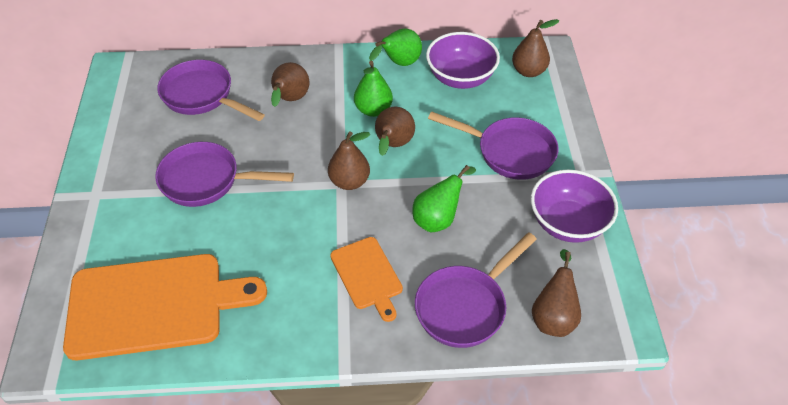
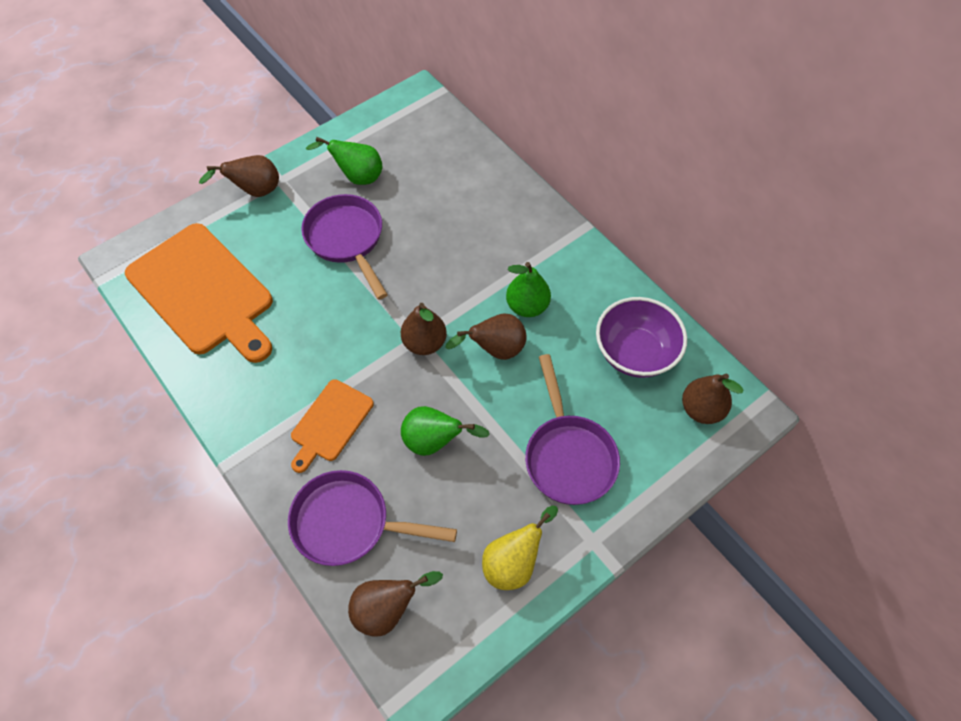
camera: 55 degrees right, 10 degrees up
(202, 96) = (436, 171): purple pan -> none
(290, 100) = (484, 235): brown pear -> brown pear (255, 191)
(399, 64) = (607, 289): green pear -> green pear (357, 177)
(568, 223) = (514, 562): purple bowl -> yellow pear

